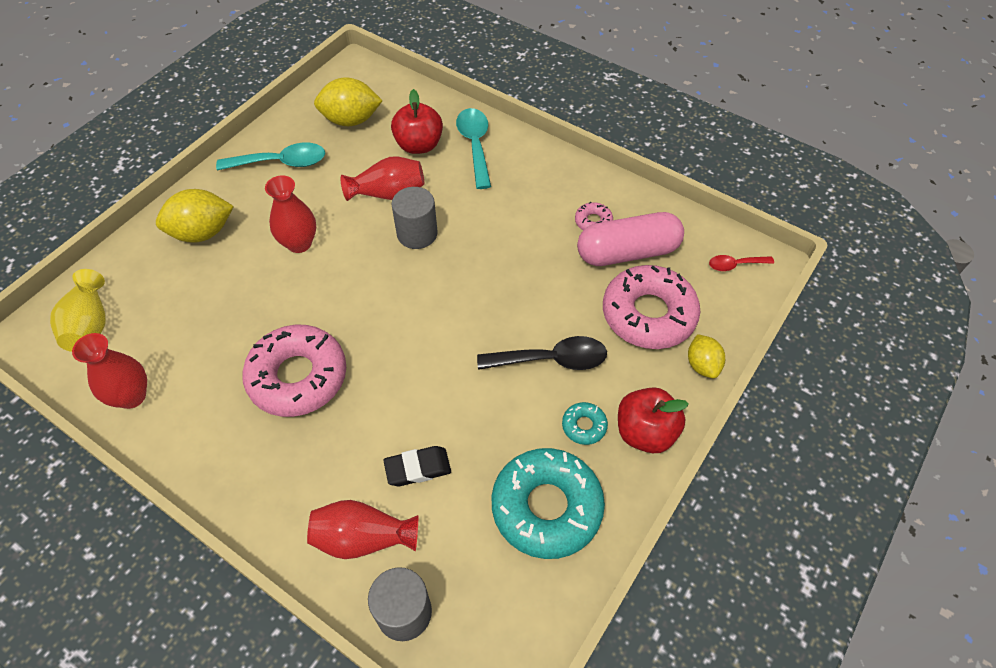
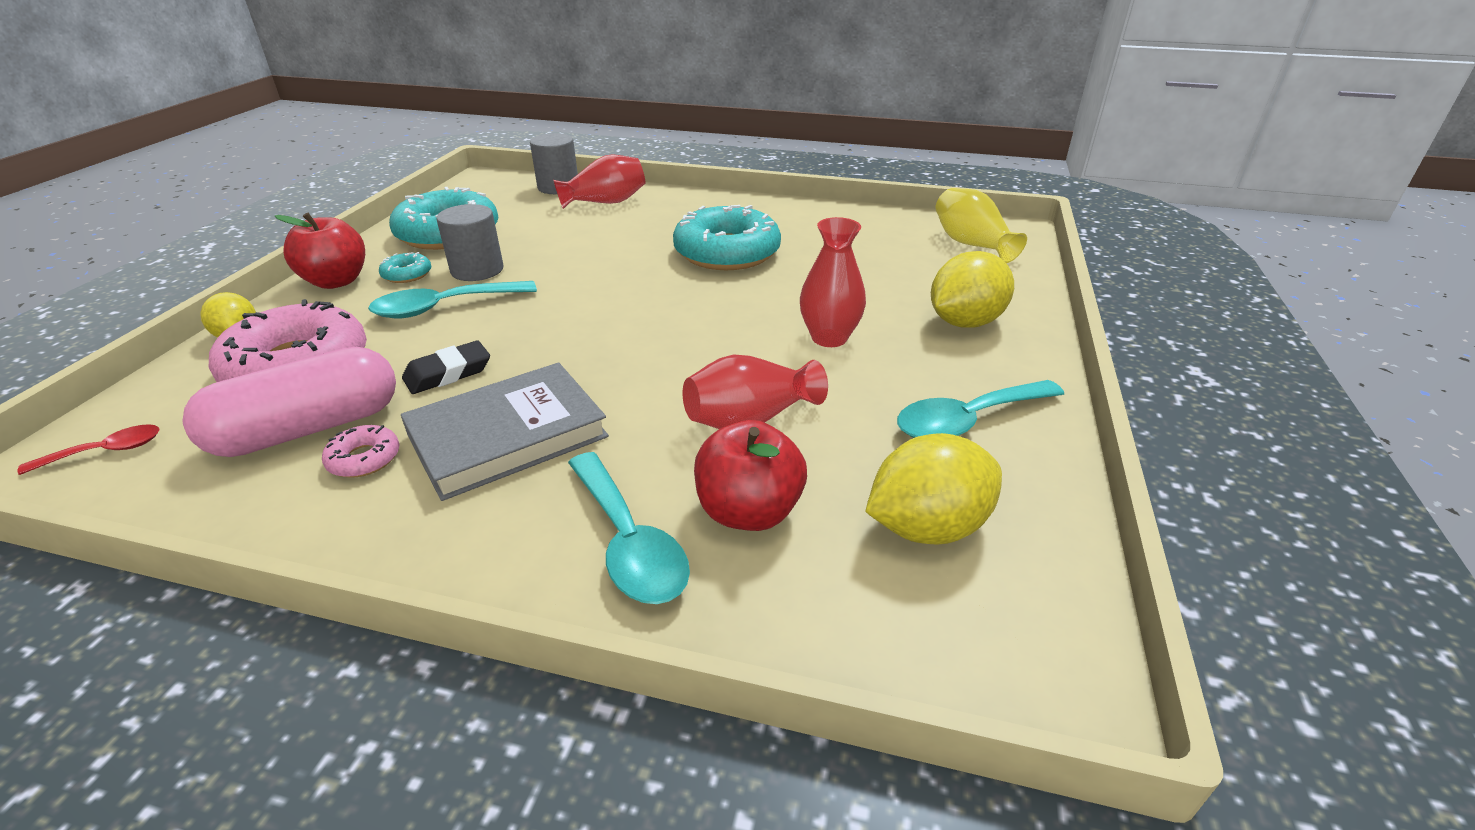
camera: 160 degrees right, 20 degrees down
(131, 396) = (868, 221): red vase -> none
(298, 377) = (727, 252): pink donut -> turquoise donut
(417, 233) = (670, 380): grey cylinder -> grey cylinder (477, 270)
(418, 468) = (575, 231): black eraser -> black eraser (448, 373)
(518, 217) = (508, 436): none -> grey book
(551, 360) = (445, 307): black spoon -> turquoise spoon

